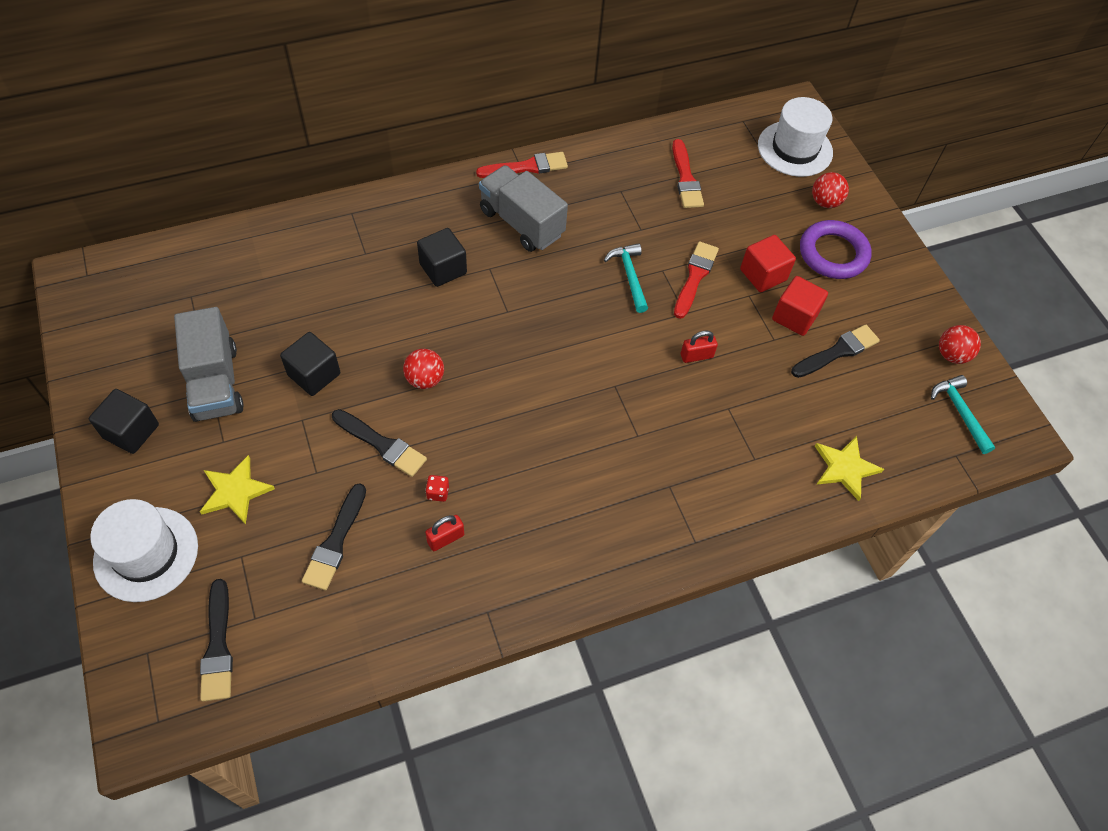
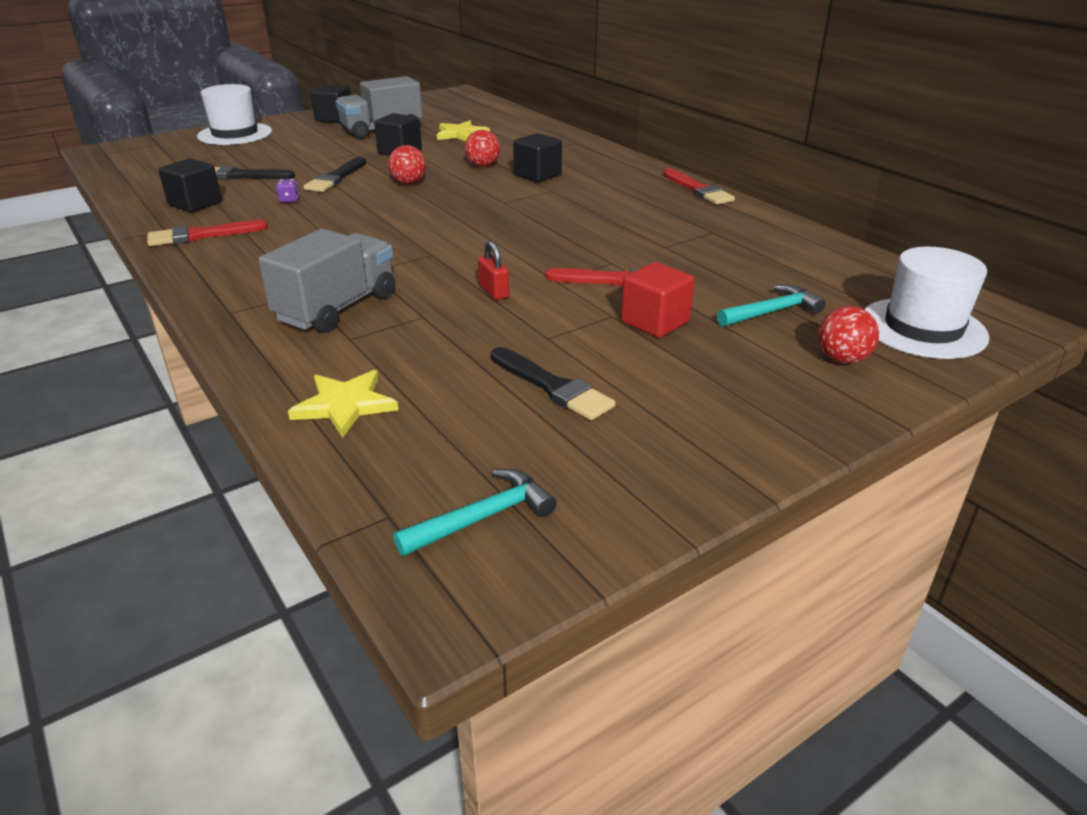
camera: 80 degrees right, 25 degrees down
(218, 646) = (157, 158): black brush -> none
(235, 491) = (287, 146): yellow star -> yellow star (461, 134)
(417, 586) = (195, 204): none -> black cube
(438, 492) = (289, 200): red dice -> purple dice
(445, 538) = (242, 207): red padlock -> none
(521, 223) = (620, 195): grey truck -> grey truck (337, 308)
(629, 276) = (589, 247): turquoise hammer -> turquoise hammer (772, 312)
(686, 178) = (773, 262): red brush -> red brush (201, 235)
(794, 317) = (597, 349): red cube -> none
(833, 254) = (742, 372): purple ring -> none
(951, 355) = (609, 503): red ball -> red ball (483, 166)

